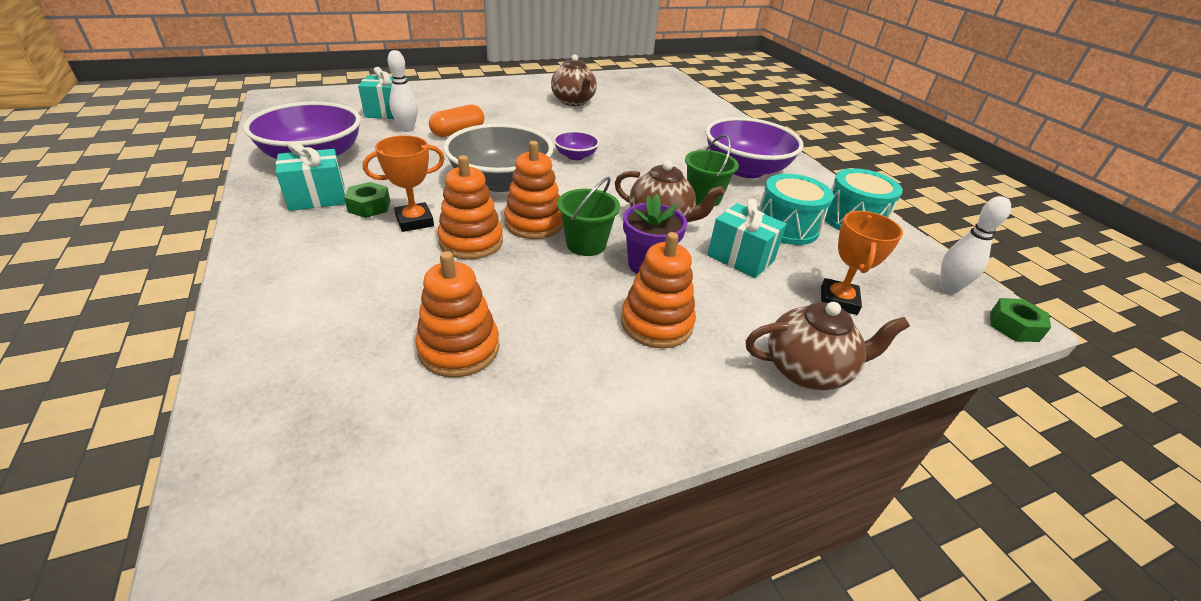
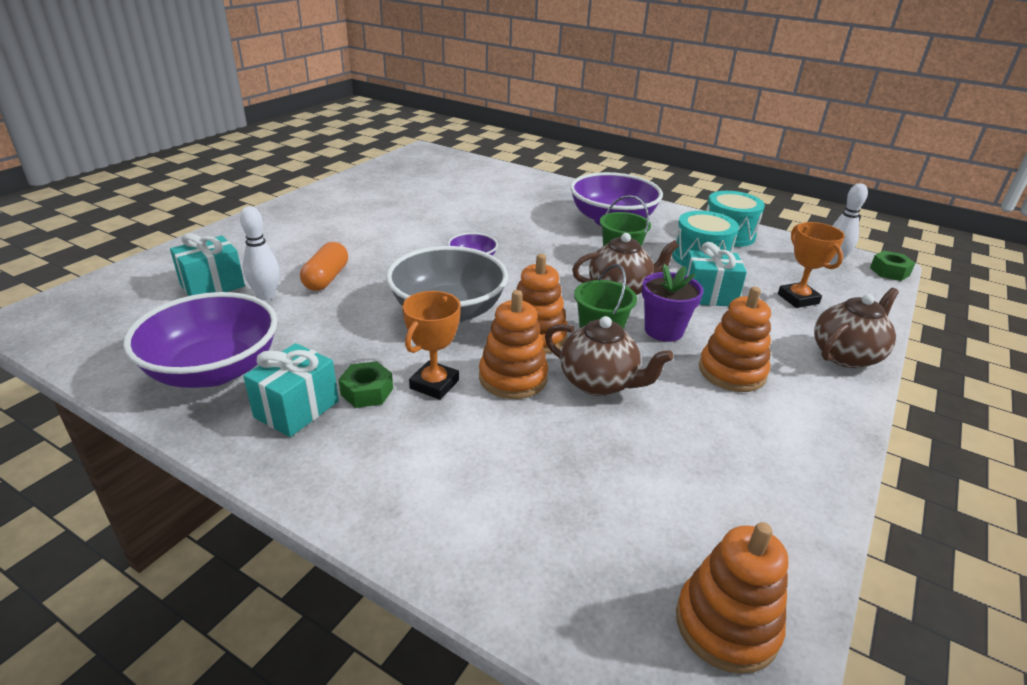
camera: 35 degrees left, 5 degrees down
(459, 348) = (645, 468): orange stacking toy -> orange stacking toy (726, 625)
(573, 102) = (387, 206): brown teapot -> brown teapot (599, 383)

